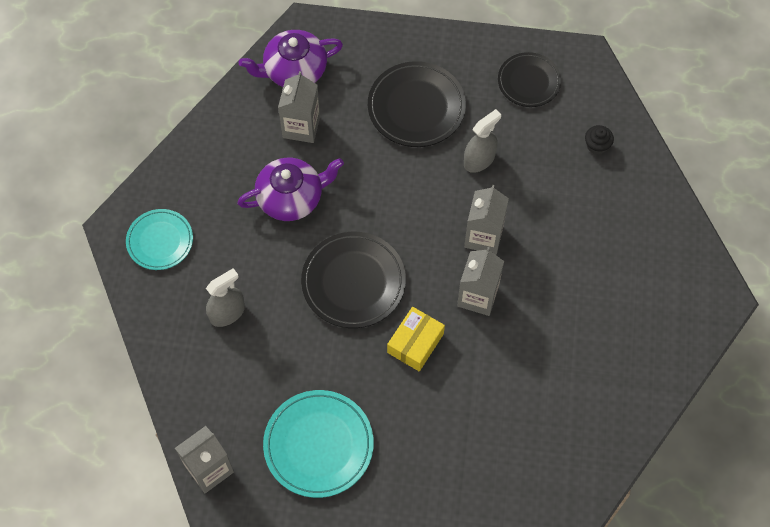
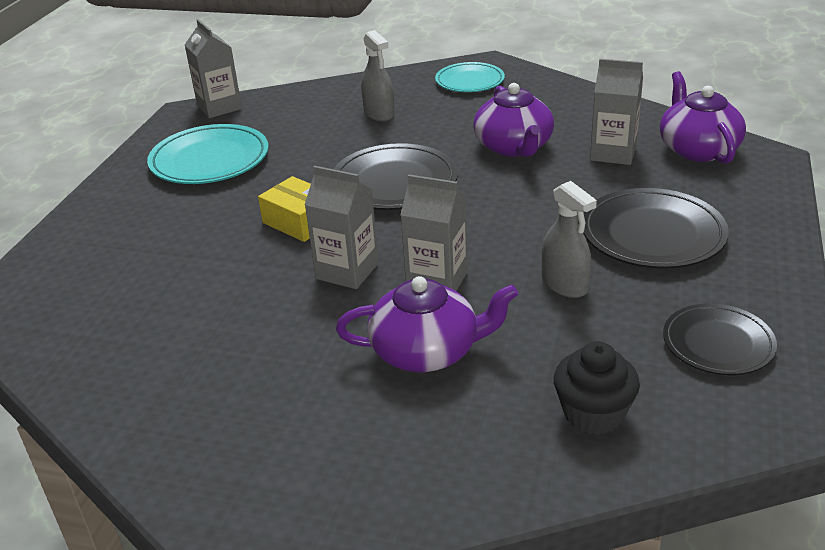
camera: 100 degrees right, 30 degrees down
(557, 234) = (427, 351): none -> purple teapot
(597, 145) = (593, 413): black cupcake -> black cupcake, size x1.60

